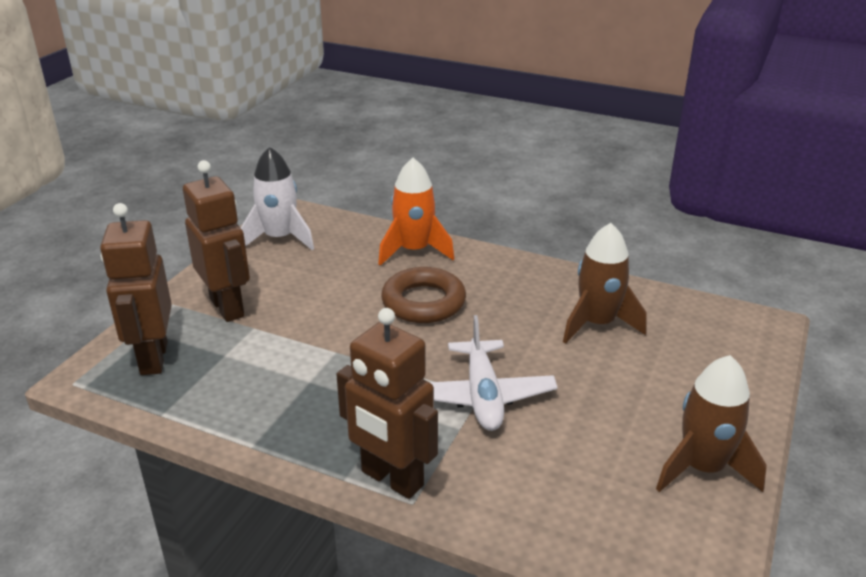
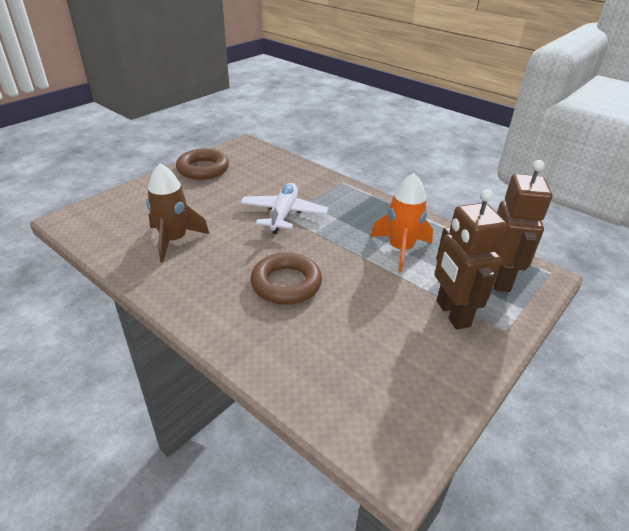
camera: 165 degrees left, 5 degrees up
(279, 238) = (407, 403): white rocket -> none
(391, 479) = (350, 190): brown robot -> none
(414, 251) = (265, 345): orange rocket -> orange rocket (400, 249)
(702, 468) = (203, 169): brown rocket -> brown ring

